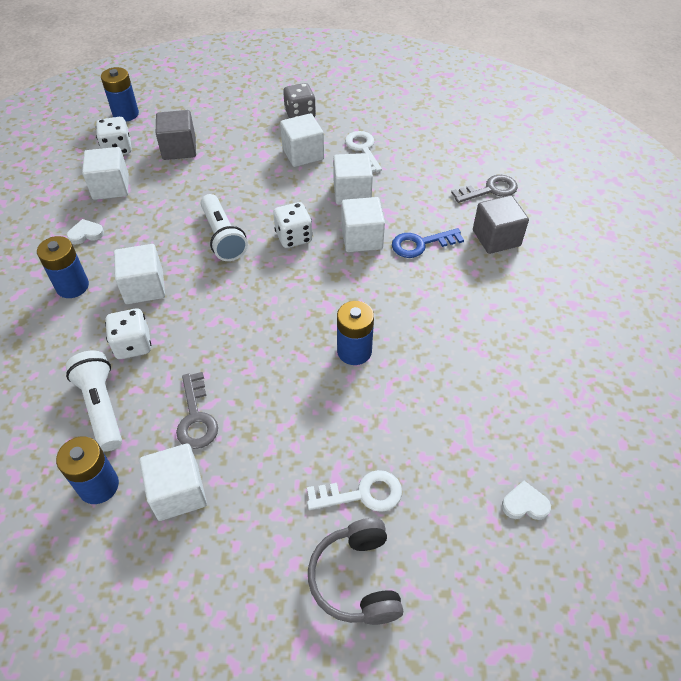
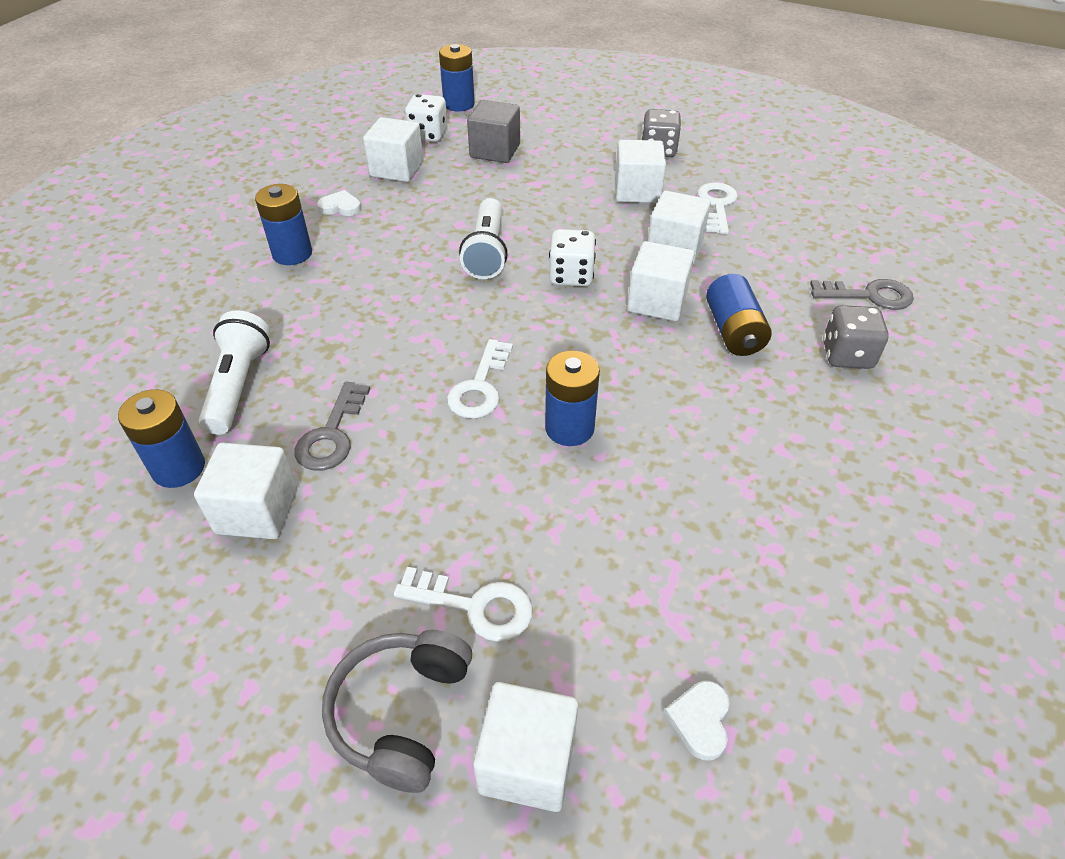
camera: 25 degrees right, 5 degrees down
(133, 345) = (314, 333): white dice -> none
(144, 287) = (366, 277): white cube -> white cube (527, 761)
(278, 343) = (480, 386): none -> white key
(421, 244) = (733, 331): blue key -> blue battery
(496, 238) = (847, 355): grey cube -> grey dice
(525, 504) = (700, 720): white heart -> white heart turned 105 degrees counterclockwise

